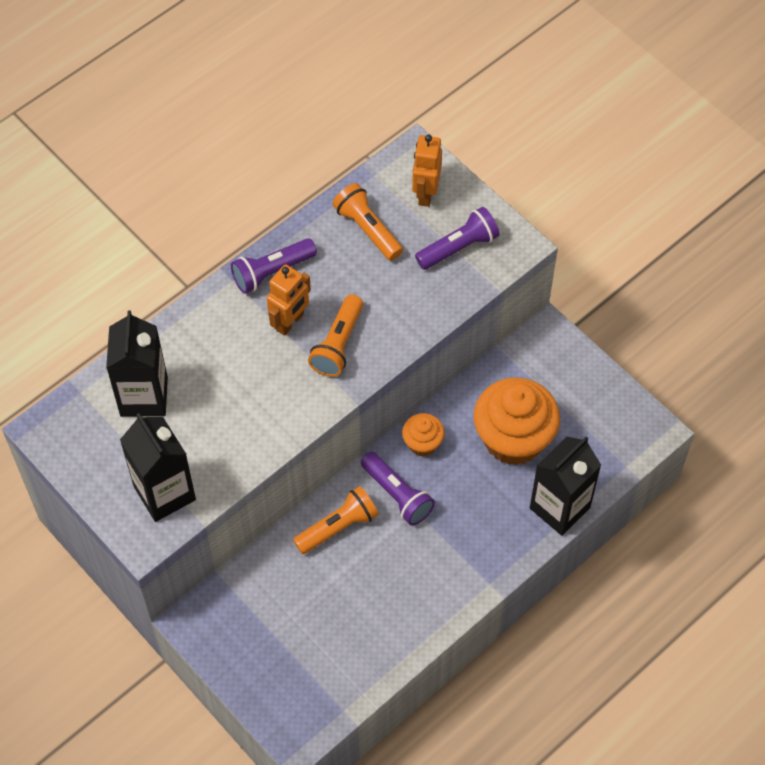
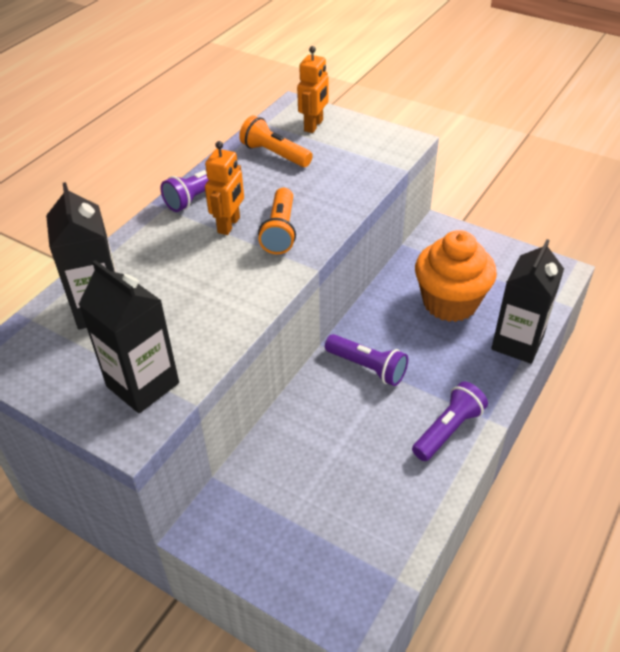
camera: 15 degrees left, 15 degrees down
(338, 527) = (322, 406): orange flashlight -> none
(422, 443) = (372, 323): orange cupcake -> none
(425, 193) = (314, 125): orange robot -> orange robot turned 150 degrees counterclockwise
(459, 247) = (358, 151): purple flashlight -> purple flashlight (448, 430)

